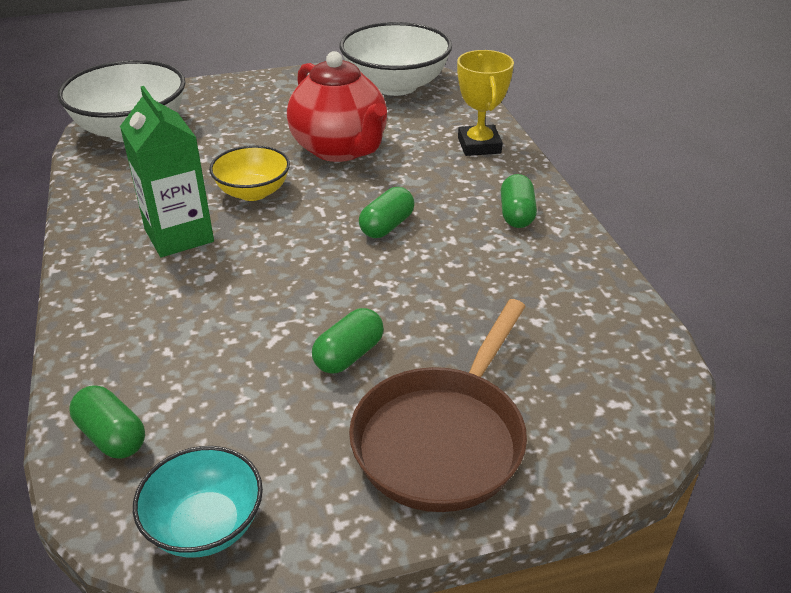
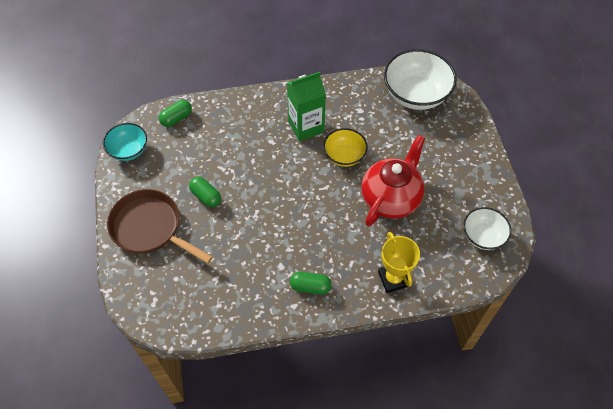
camera: 95 degrees right, 20 degrees up
(340, 149) = (391, 199): red teapot -> red teapot turned 150 degrees clockwise
(387, 226) = (305, 218): green capsule -> none
(395, 85) = (483, 236): white bowl -> white bowl, size x0.58
(479, 145) = (393, 279): yellow trophy -> yellow trophy turned 75 degrees clockwise

